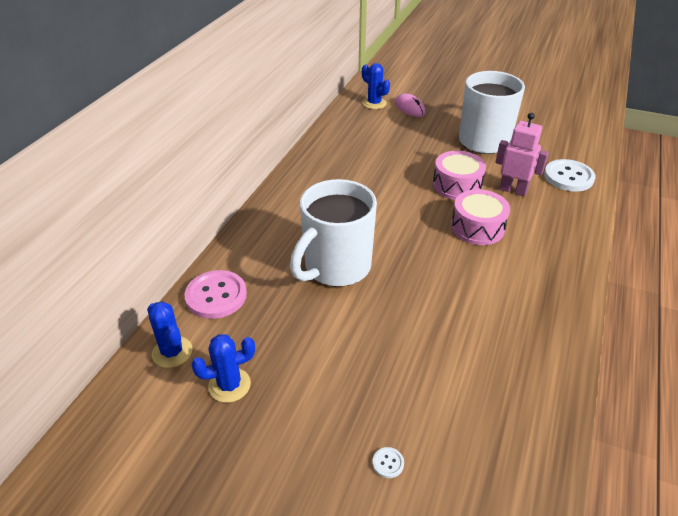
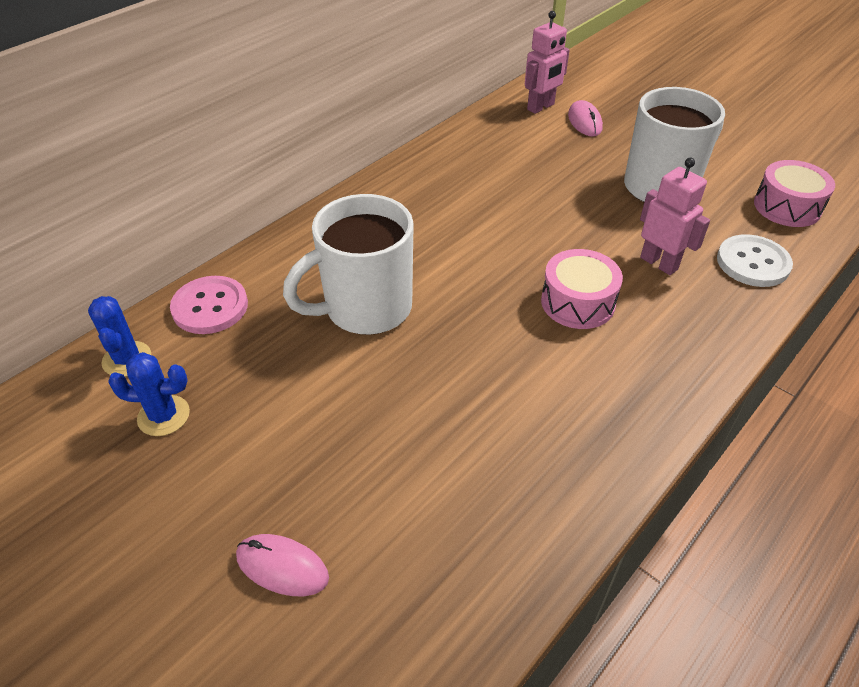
camera: 20 degrees right, 5 degrees up
(374, 103) = (541, 107): blue cactus -> pink robot
(388, 463) = (282, 567): white button -> pink mouse
(457, 185) = (584, 239): pink drum -> pink drum (787, 207)

